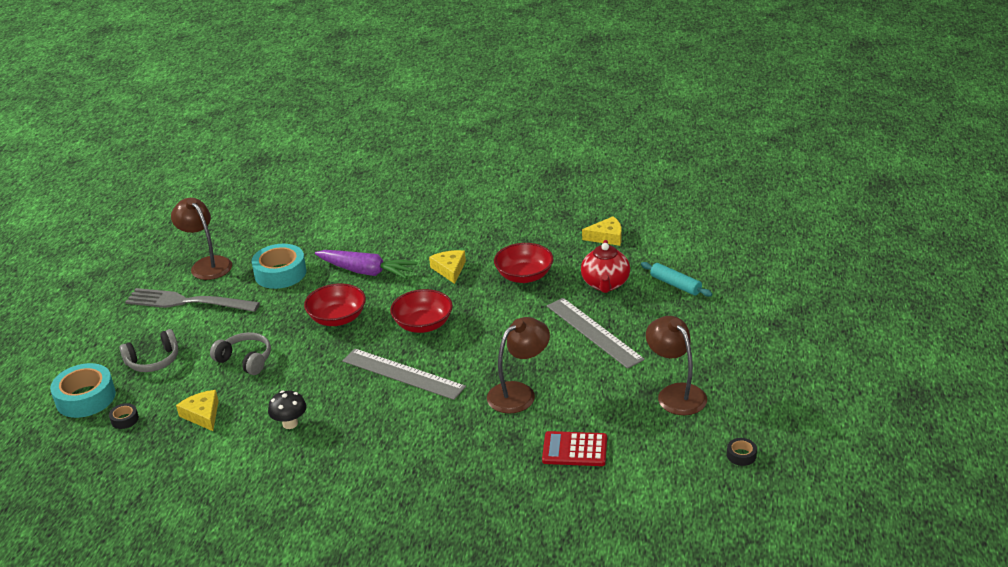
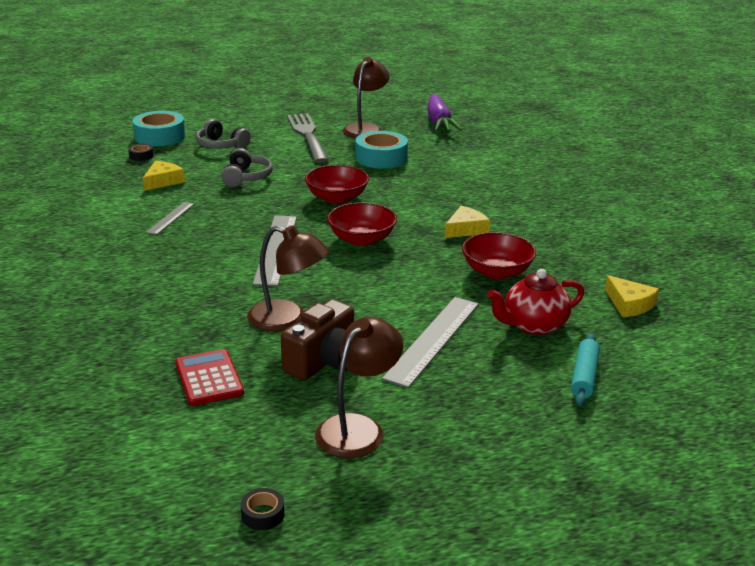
camera: 60 degrees right, 5 degrees down
(290, 423) = (170, 218): black mushroom -> grey ruler
(366, 272) = (420, 192): purple carrot -> purple carrot (439, 122)
(588, 388) = (324, 361): none -> brown camera

